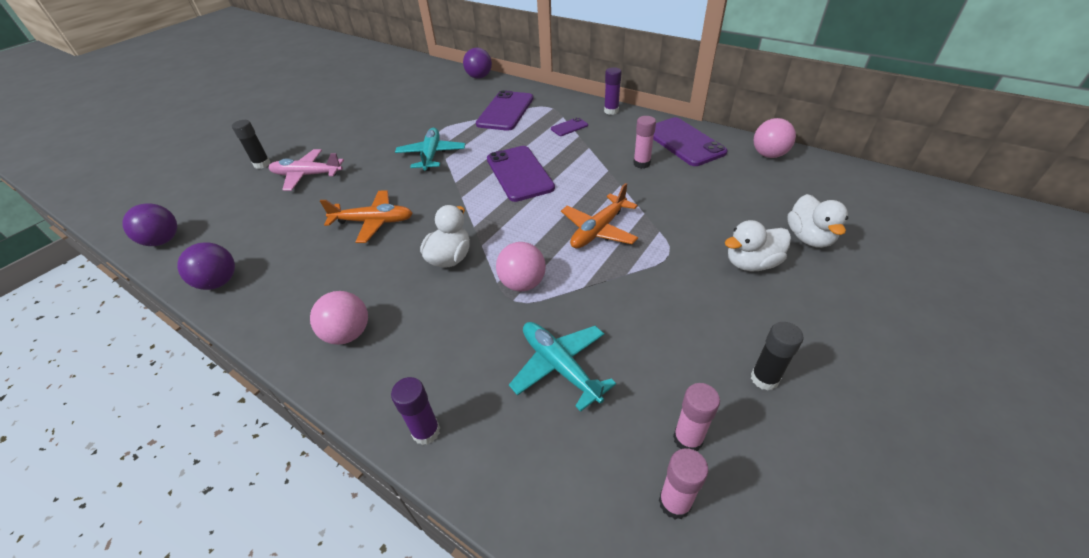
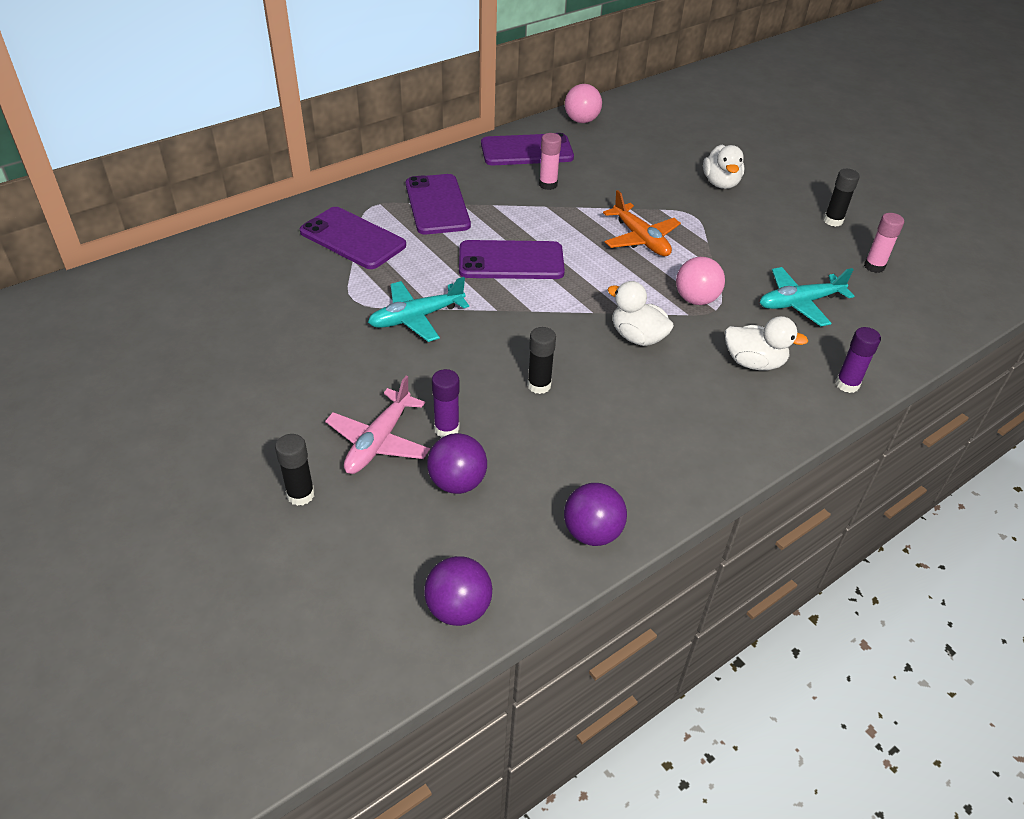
camera: 75 degrees left, 0 degrees up
(348, 334) = (723, 421): pink ball -> none
(374, 222) = (539, 385): orange plane -> black glue stick
(431, 155) = (416, 318): turquoise plane -> turquoise plane turned 45 degrees counterclockwise
(479, 77) = (221, 238): purple ball -> purple ball (457, 482)
(569, 127) = (437, 205): purple phone -> purple phone, size x2.16
(611, 111) = (425, 169): purple glue stick -> purple glue stick (446, 429)
(674, 503) = (918, 286): pink glue stick -> none
(809, 238) = (703, 149): white duck -> white duck (753, 362)

